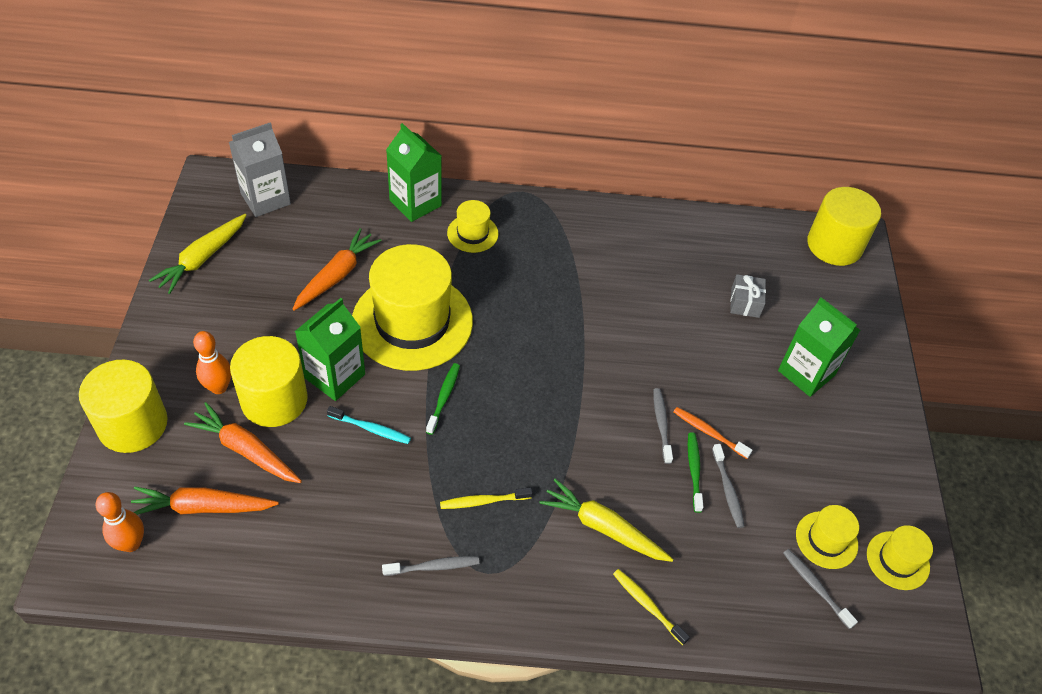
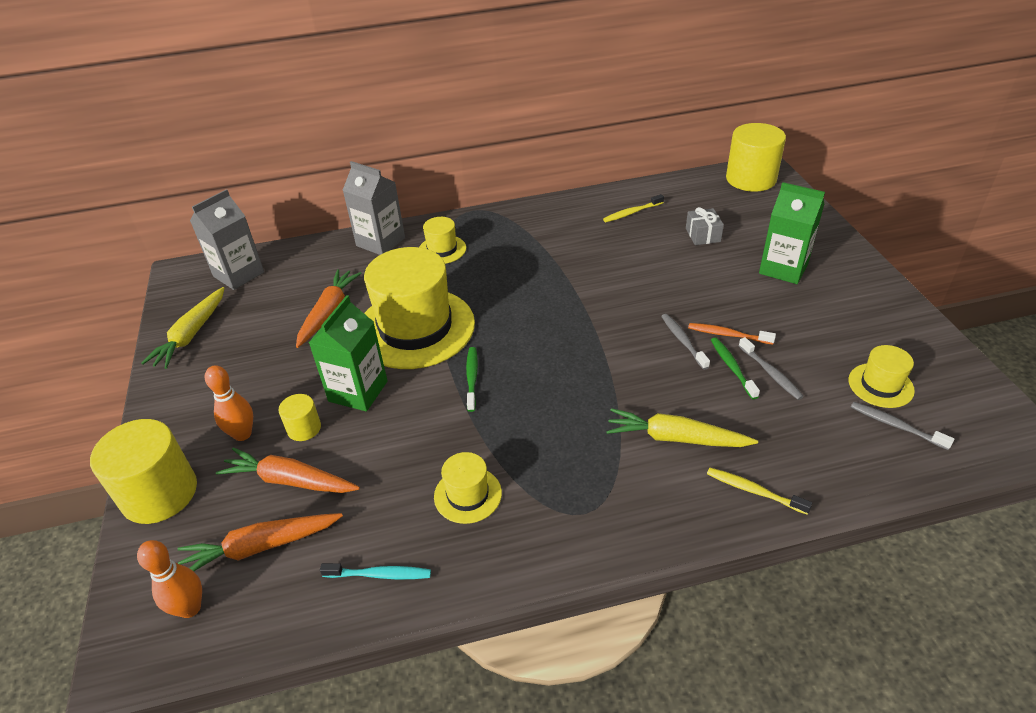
camera: 10 degrees left, 10 degrees down
(274, 400) = (304, 428): yellow cylinder -> yellow cylinder, size x0.49
(371, 429) = (412, 424): turquoise toothbrush -> turquoise toothbrush (379, 575)
(415, 203) = (380, 242): green carton -> grey carton
(433, 566) = (527, 525): grey toothbrush -> none
(483, 501) = (550, 452): yellow toothbrush -> yellow toothbrush (632, 213)
(897, 560) = (951, 382): yellow hat -> yellow hat (467, 495)

